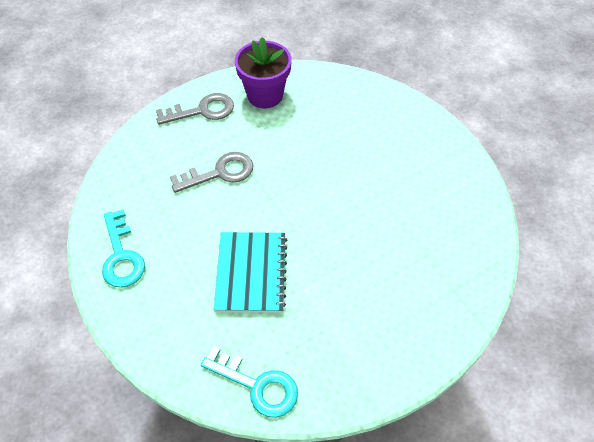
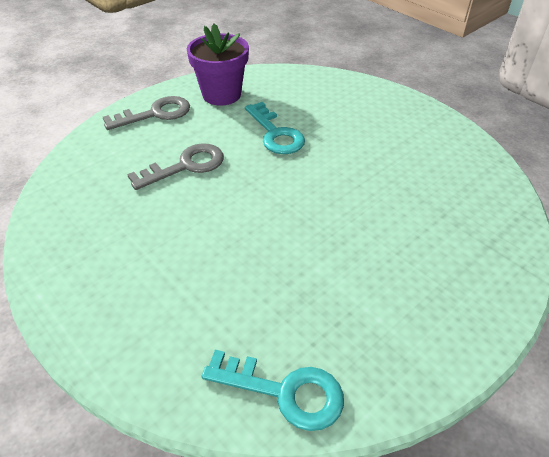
camera: 10 degrees left, 10 degrees down
(121, 256) = (76, 263): turquoise key -> turquoise key (275, 134)
(251, 273) = (245, 260): turquoise notebook -> none

